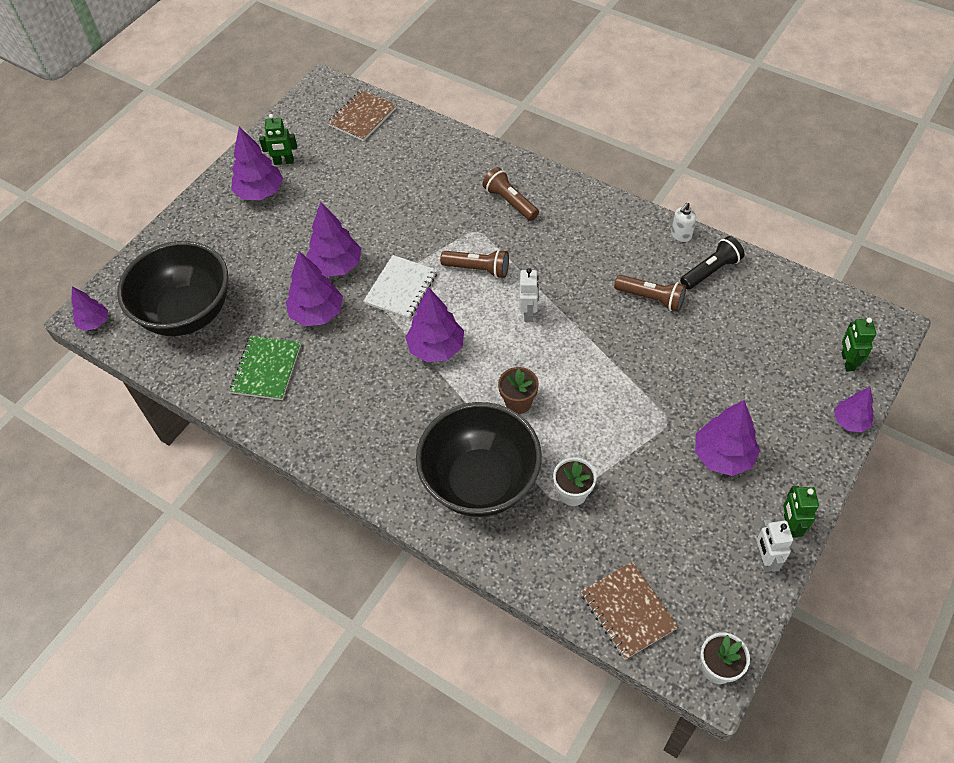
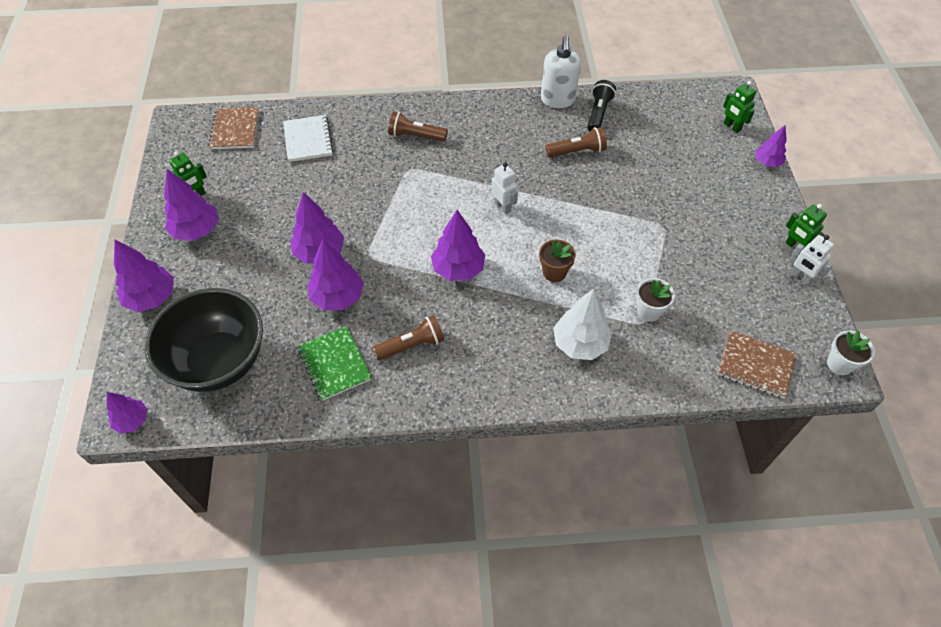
camera: 40 degrees left, 0 degrees up
(401, 288) = (389, 241): white notebook -> white notebook (308, 140)
(478, 269) = (436, 195): brown flashlight -> brown flashlight (412, 345)
(480, 482) = (580, 344): black bowl -> white tree
(681, 235) = (557, 100): white soap dispenser -> white soap dispenser, size x1.90
(722, 456) = (717, 228): purple tree -> purple tree (151, 297)

